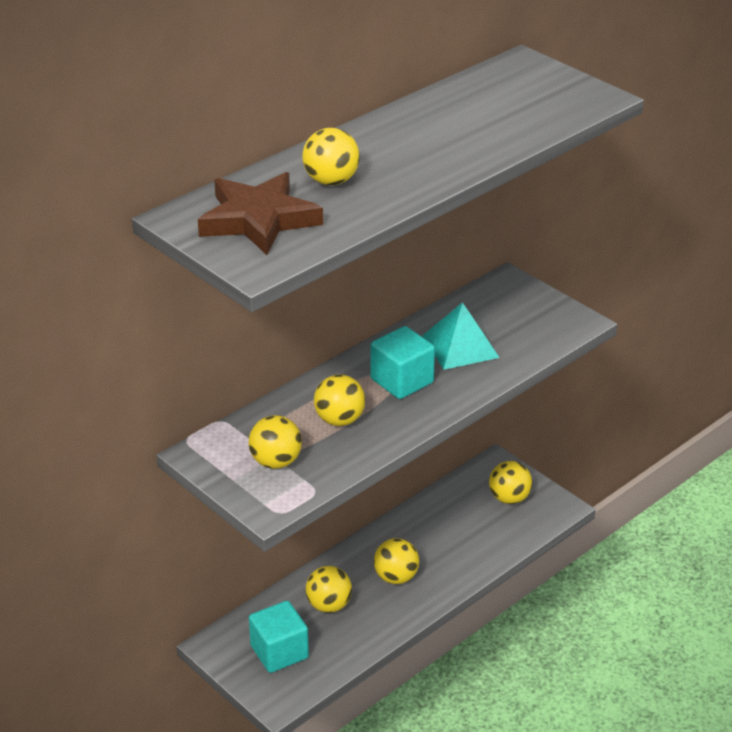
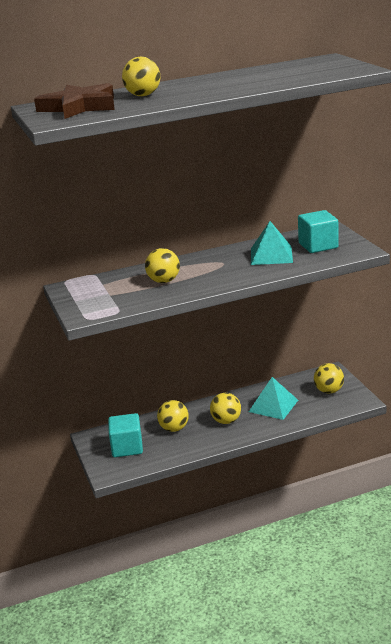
camera: 25 degrees right, 10 degrees down
(276, 462) = (107, 296): yellow ball -> none
(402, 381) = (219, 267): turquoise cube -> turquoise cube (318, 246)
(447, 538) = (273, 405): none -> turquoise pyramid

